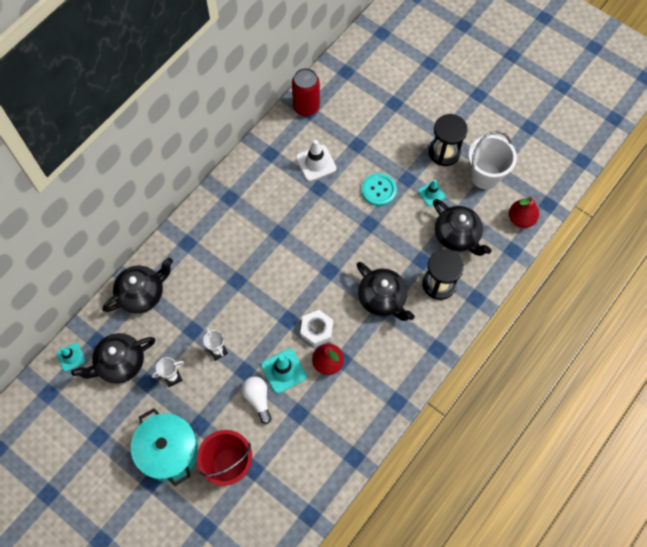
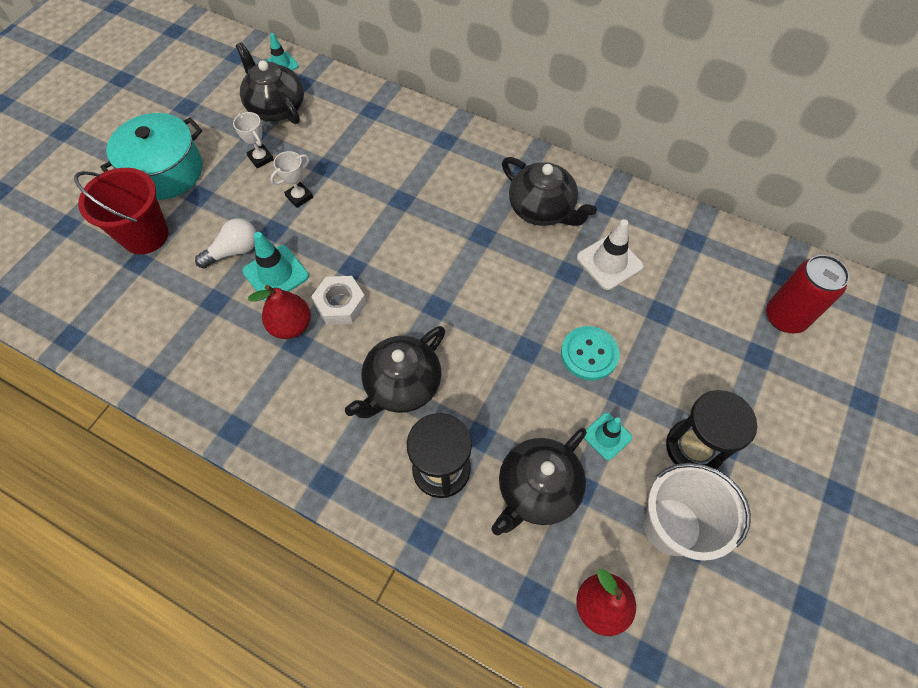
camera: 80 degrees right, 5 degrees down
(142, 293) = (368, 110): black teapot -> black teapot (542, 209)
(306, 107) = (700, 235): red can -> red can (785, 317)

